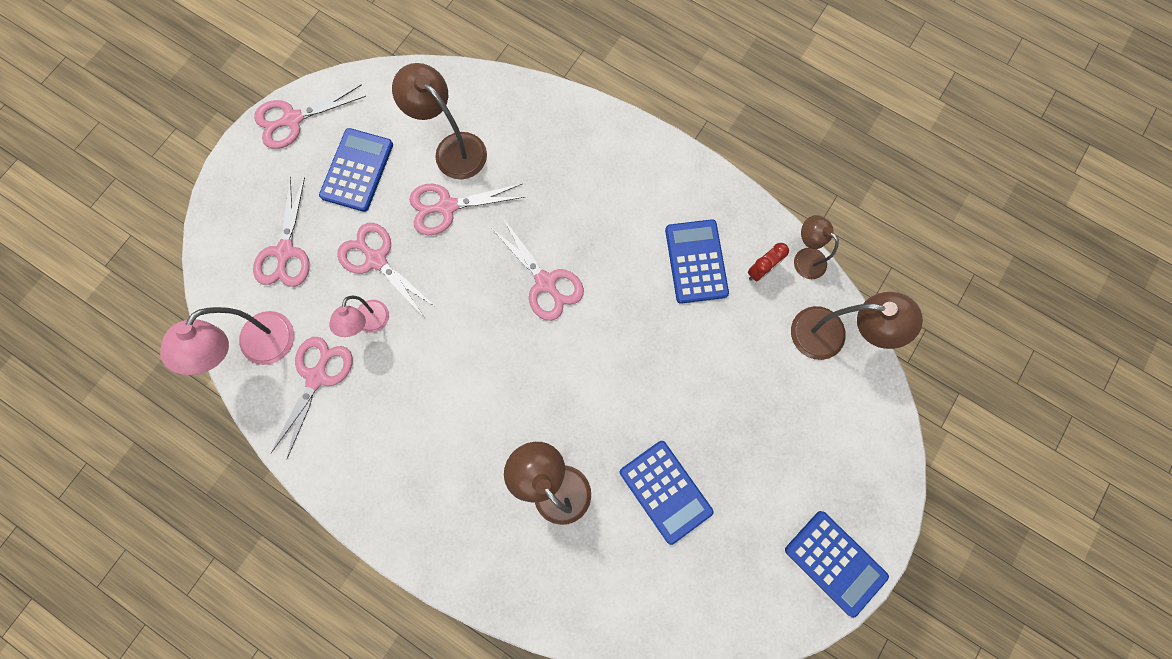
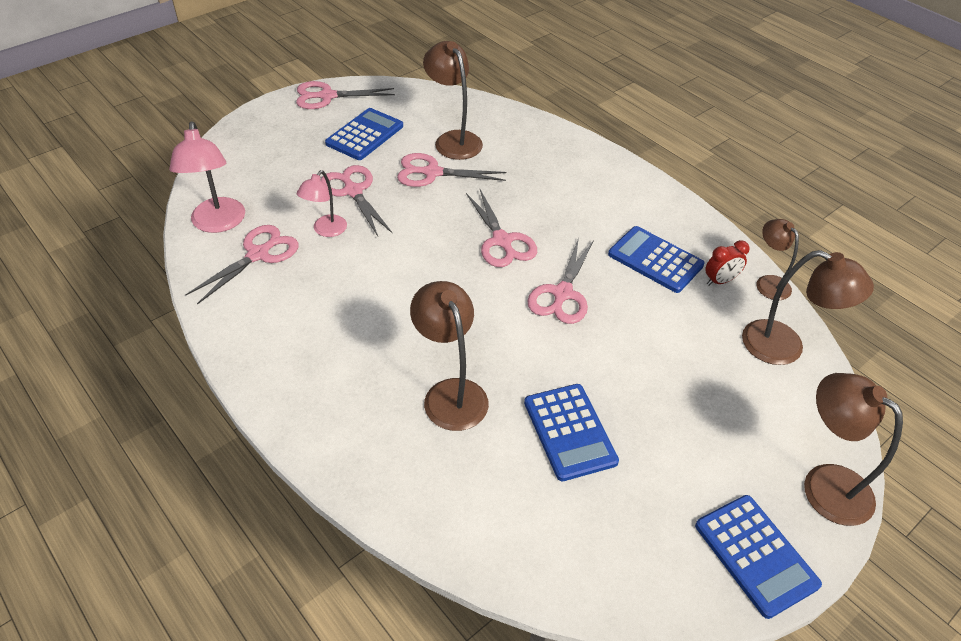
camera: 15 degrees right, 30 degrees down
(259, 348) = (218, 223): pink lamp -> pink lamp turned 60 degrees counterclockwise
(285, 251) = (277, 169): pink scissors -> pink scissors (562, 294)
(696, 261) = (655, 260): blue calculator -> blue calculator turned 60 degrees counterclockwise
(880, 475) = (825, 484): none -> brown lamp

